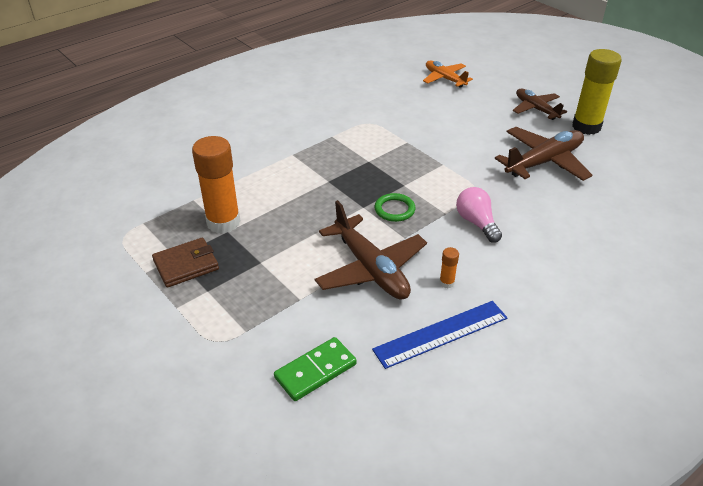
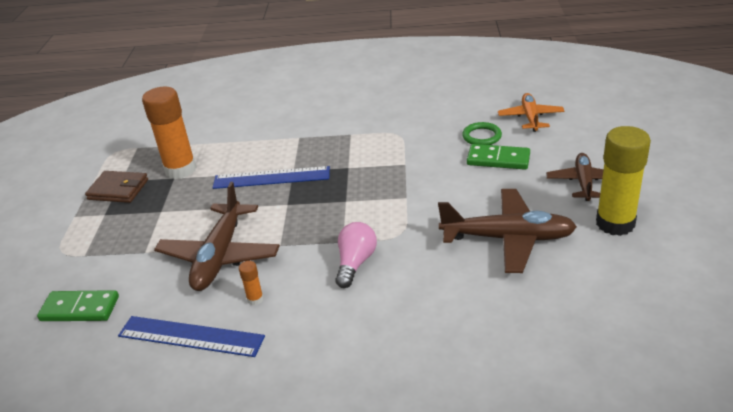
camera: 45 degrees right, 5 degrees down
(318, 194) = (271, 178): none -> blue ruler
(394, 209) = (307, 218): green ring -> green ring (481, 136)
(465, 114) = (498, 159): none -> green domino

